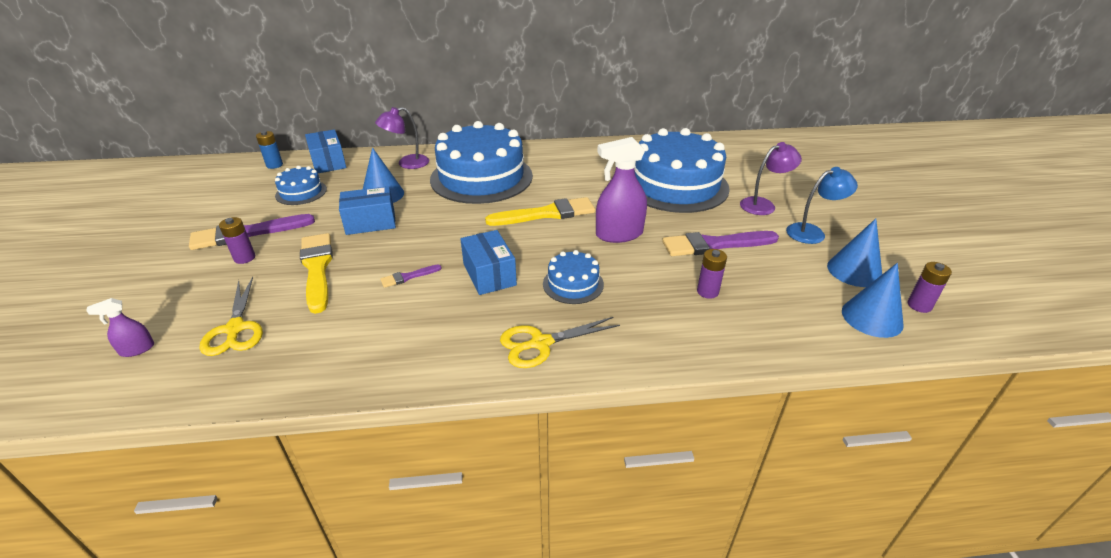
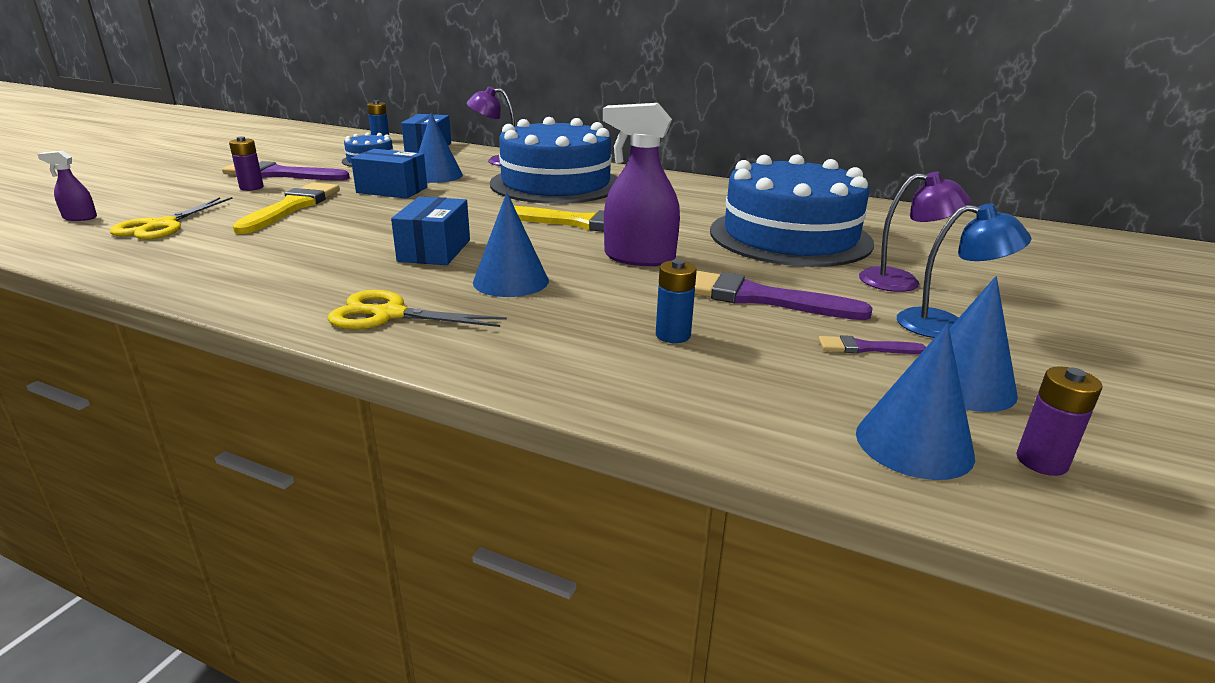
camera: 30 degrees right, 10 degrees down
(408, 277) = (356, 232): purple brush -> purple brush (865, 348)
(573, 284) = (511, 281): blue cake -> blue cone
(707, 292) = (673, 335): purple battery -> blue battery

